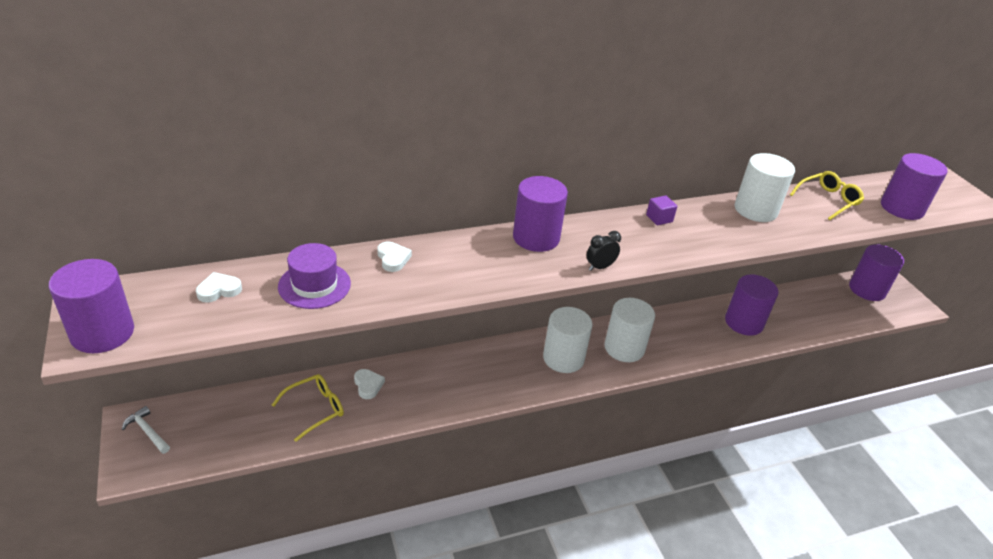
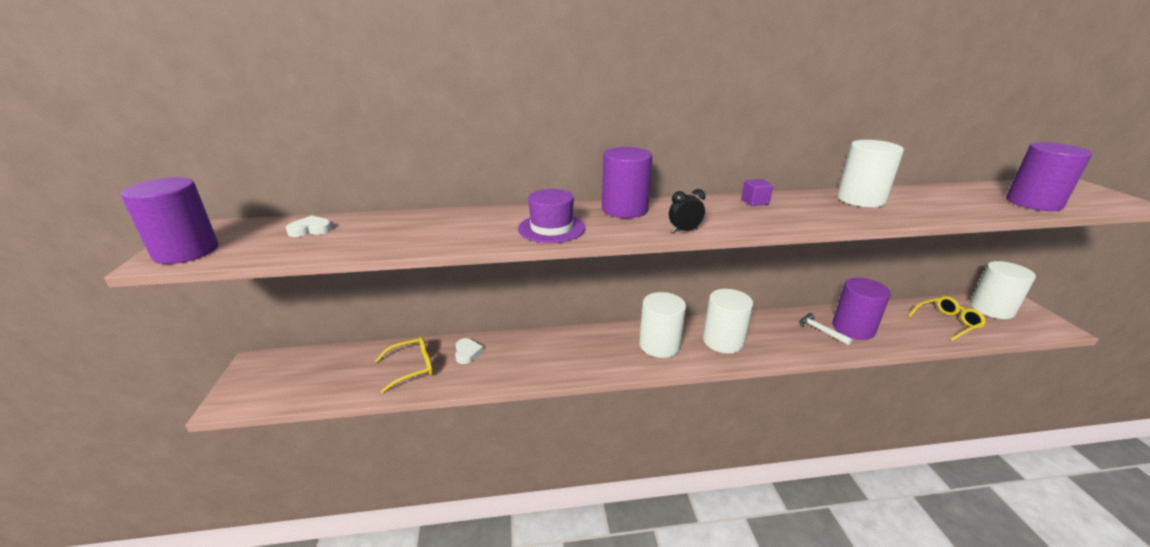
camera: 15 degrees right, 10 degrees down
(147, 431) = (262, 373): white hammer -> white hammer (820, 330)
(314, 285) = (397, 230): purple hat -> purple hat (551, 228)
(393, 259) = (480, 217): white heart -> none
(828, 200) = (943, 195): yellow glasses -> yellow glasses (947, 322)
(867, 289) = (991, 309): purple cylinder -> white cylinder

